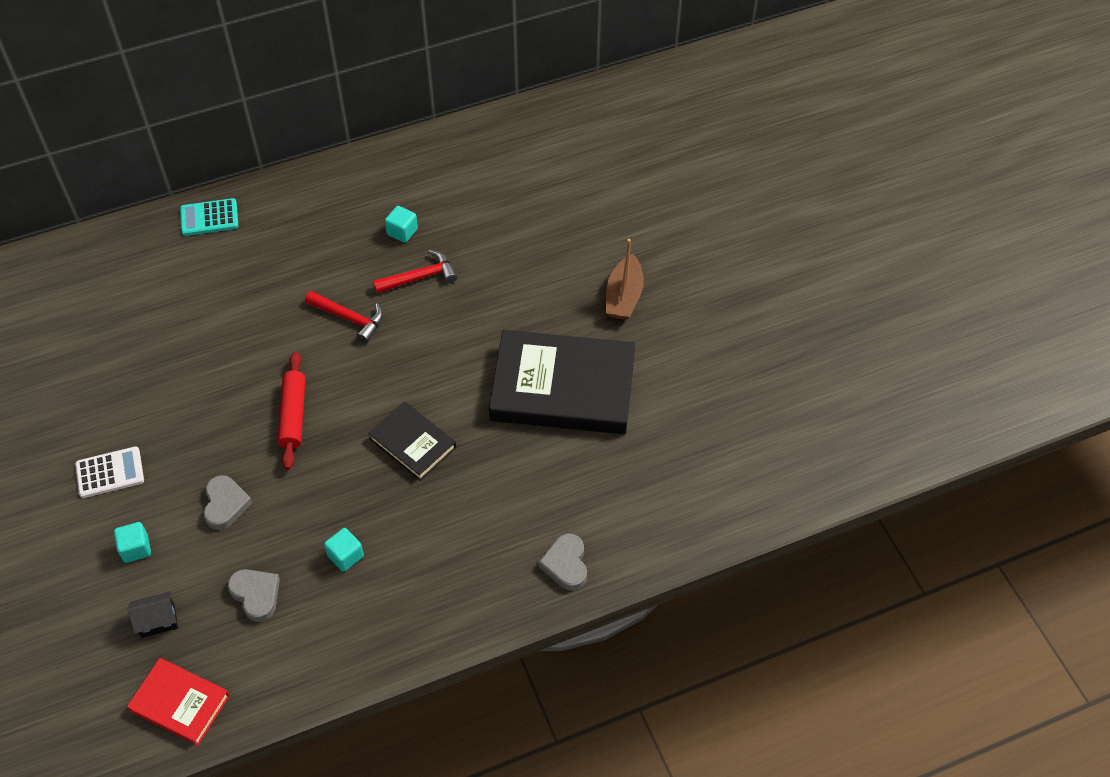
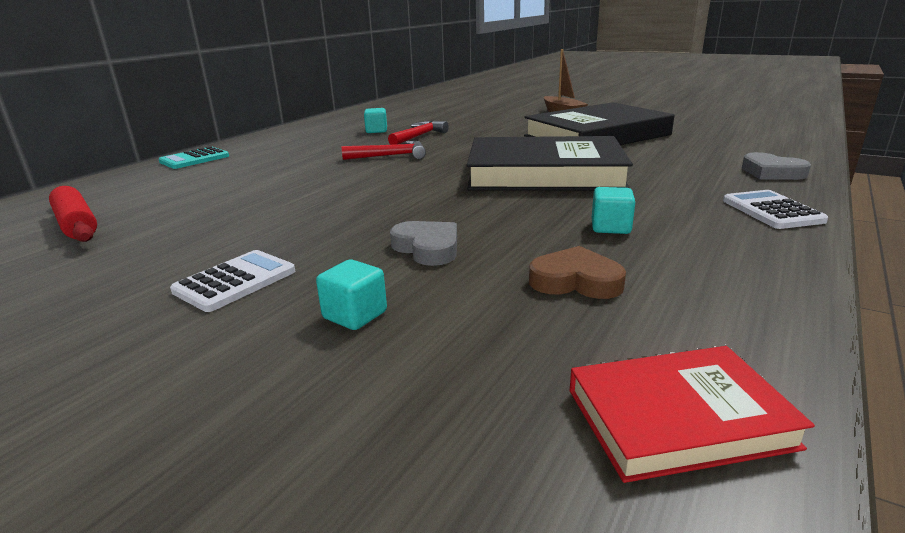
camera: 35 degrees left, 30 degrees down
(158, 621) = (488, 356): black house -> none
(256, 595) = (576, 281): grey heart -> brown heart
(293, 415) = (414, 193): red rolling pin -> red rolling pin (76, 224)
(413, 443) = (544, 173): black book -> black book, size x1.92
(465, 610) = (771, 211): none -> white calculator

